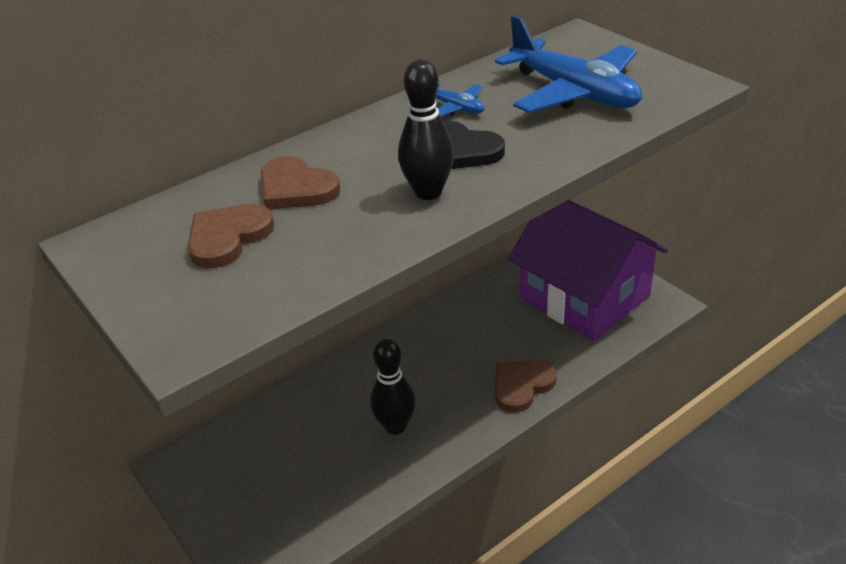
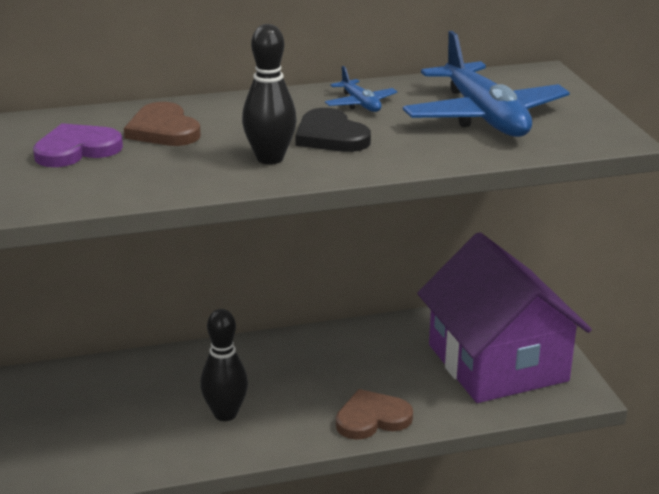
camera: 20 degrees right, 10 degrees down
(228, 237) = (76, 150): brown heart -> purple heart

